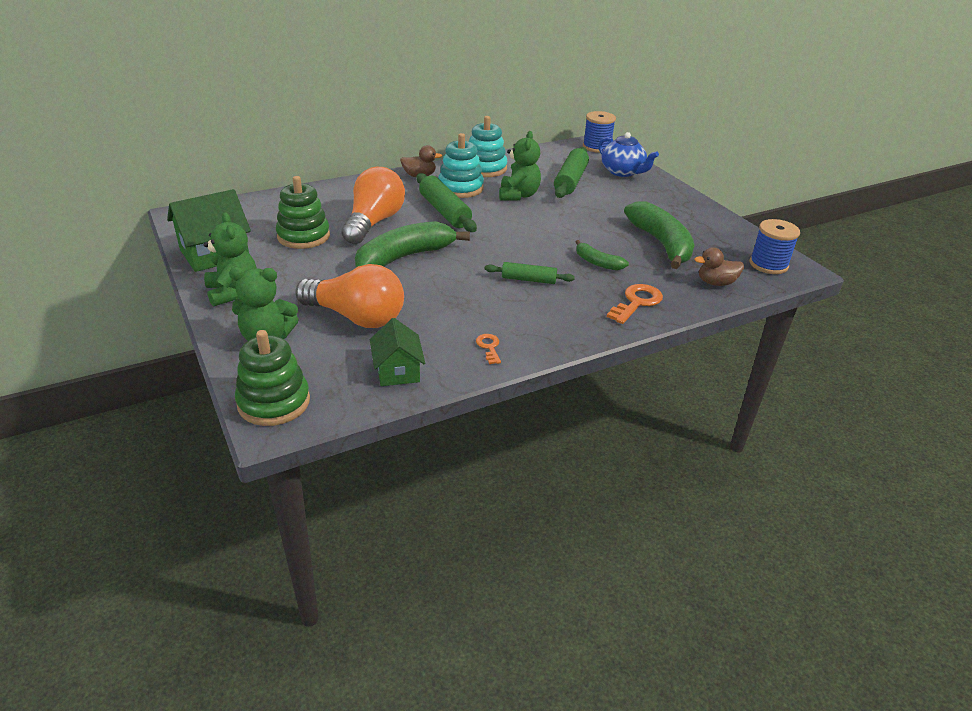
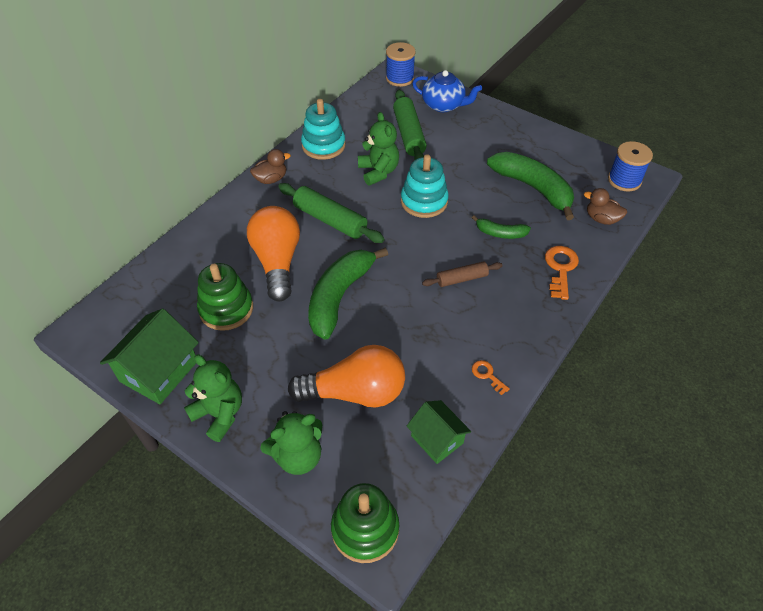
camera: 25 degrees left, 15 degrees up
(460, 188) = (321, 182): turquoise stacking toy -> turquoise stacking toy (424, 201)
(528, 280) = (462, 279): green rolling pin -> brown rolling pin
(716, 283) = (601, 219): brown duck -> brown duck turned 60 degrees clockwise

